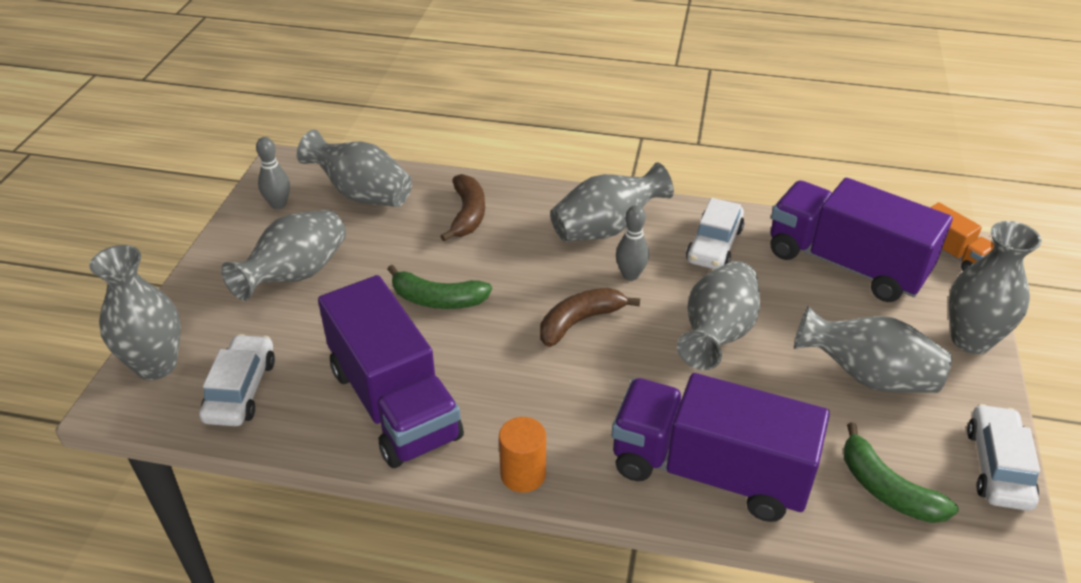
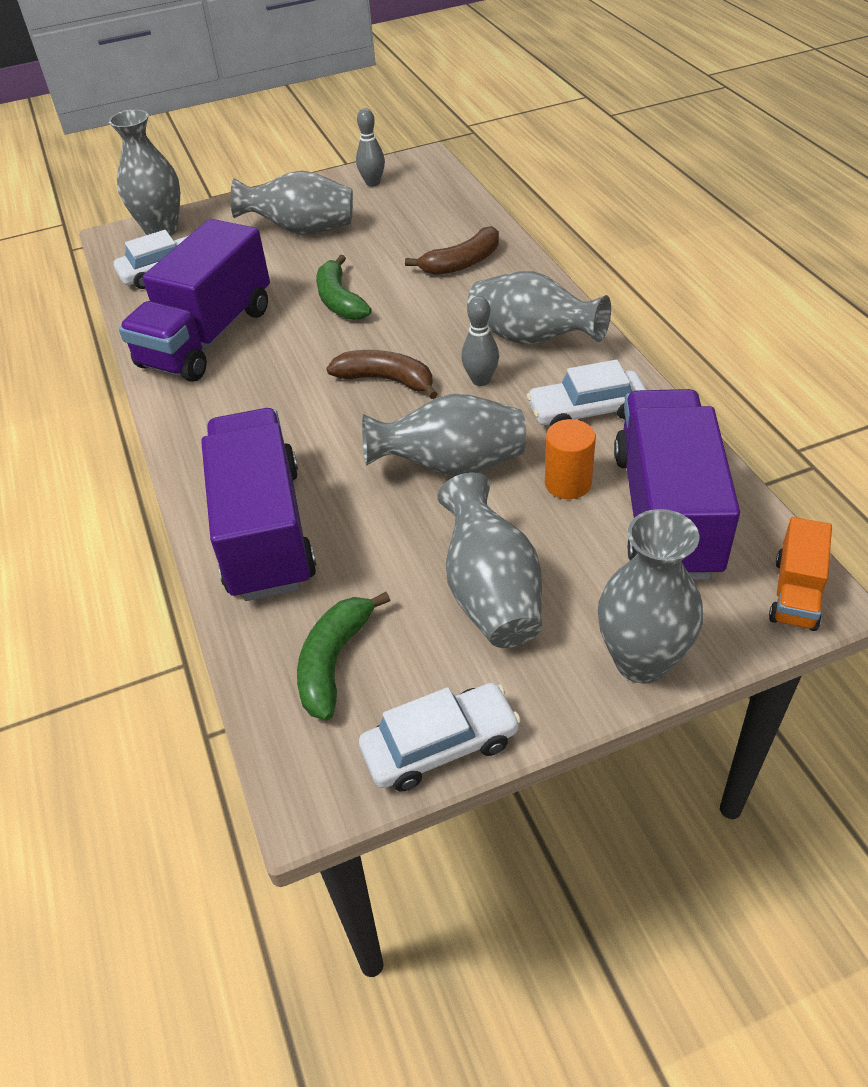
camera: 60 degrees right, 5 degrees up
(362, 194) = (427, 207): grey vase -> none
(523, 474) = (182, 430): orange cylinder -> orange cylinder (568, 483)

